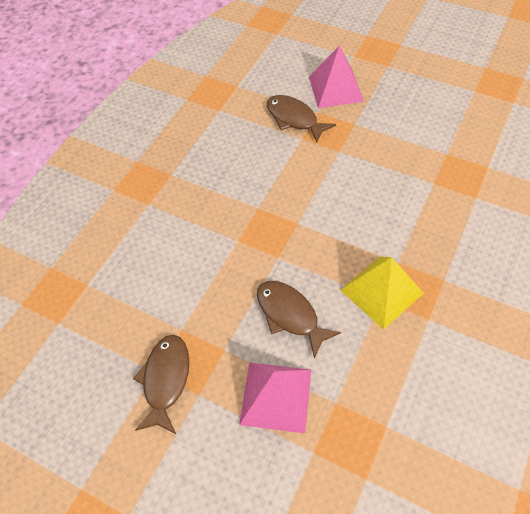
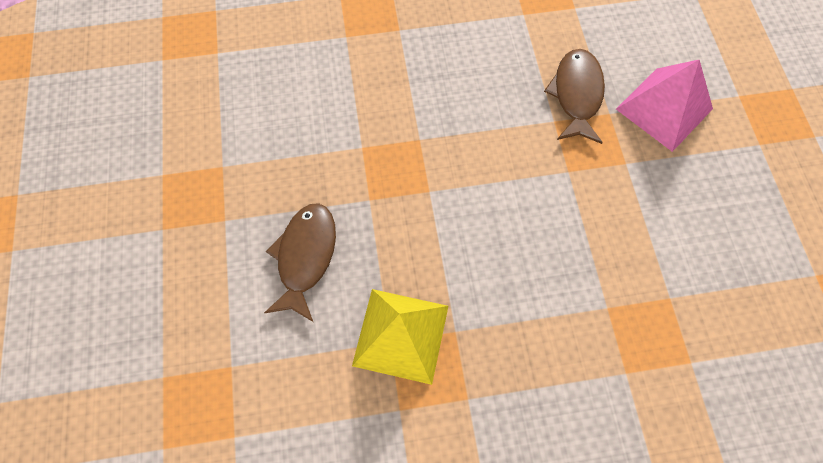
camera: 50 degrees right, 10 degrees up
(165, 380) = (159, 189): brown fish -> none
(276, 396) = (202, 302): pink pyramid -> none

